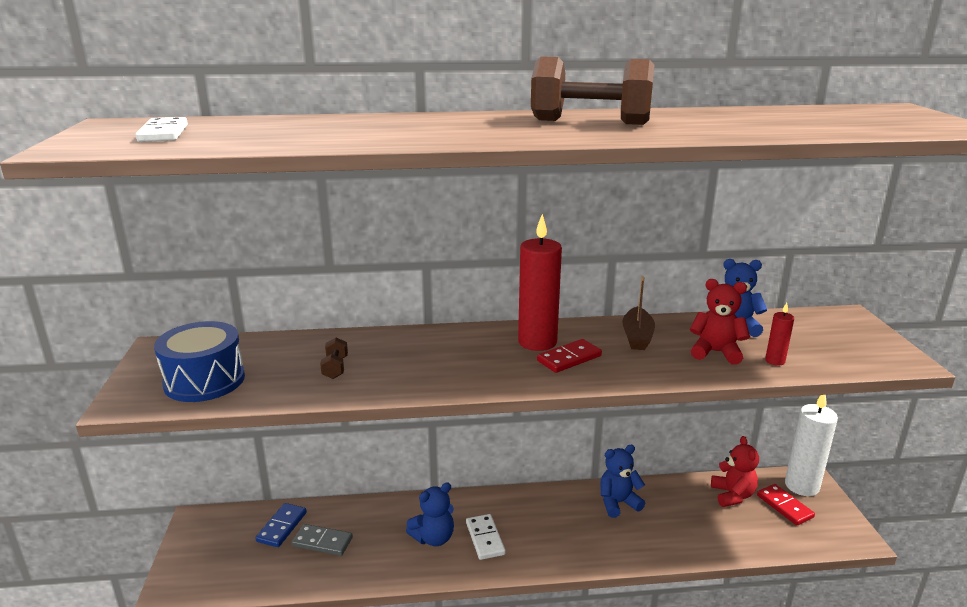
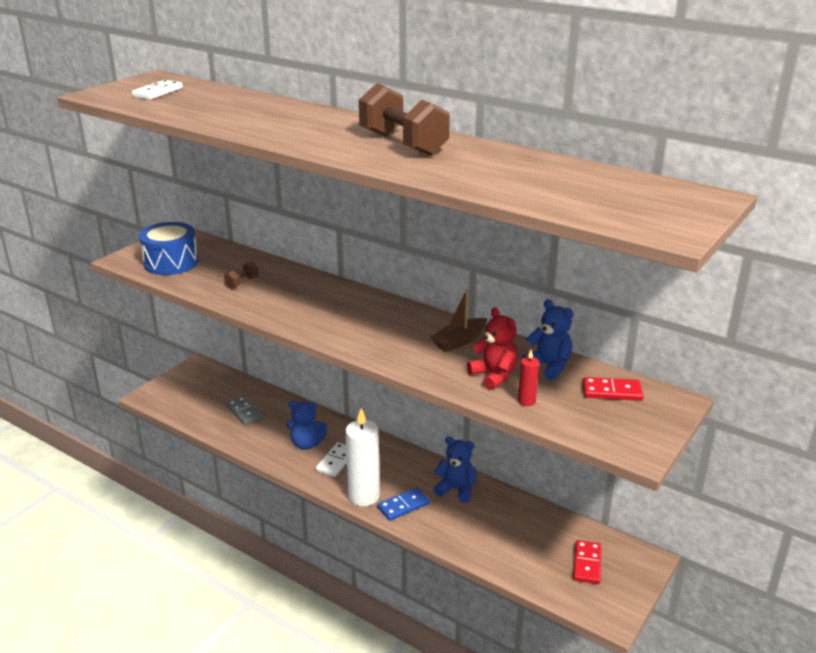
camera: 40 degrees right, 5 degrees up
(282, 527) = (234, 392): blue domino -> blue domino (403, 506)
(537, 342) = (384, 316): red candle -> none
(569, 358) = (383, 335): red domino -> red domino (612, 391)
(732, 495) = (555, 533): red teddy bear -> none
(801, 486) = (629, 560): white candle -> white candle (364, 496)

